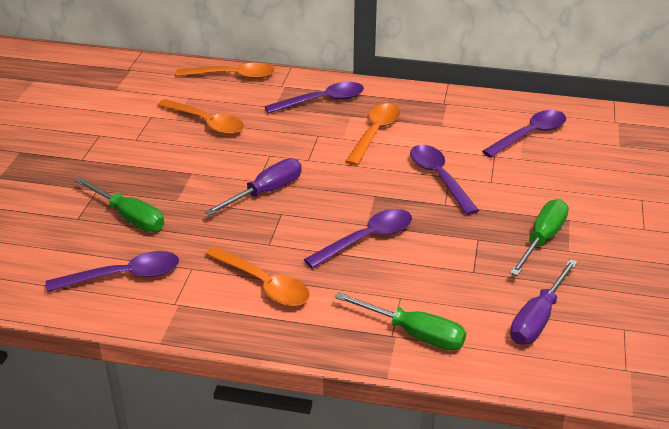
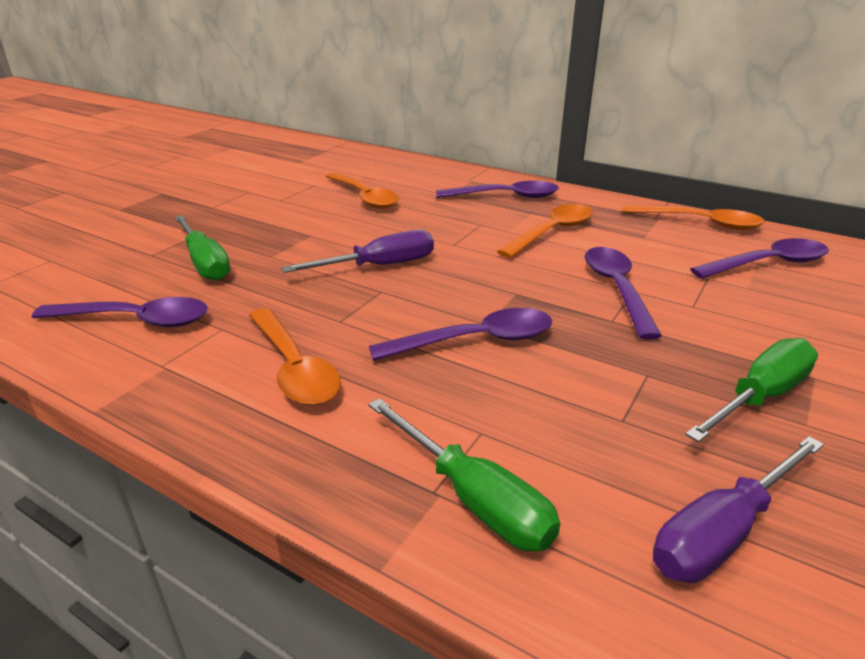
camera: 20 degrees right, 5 degrees down
(232, 76) = (421, 166): orange spoon -> orange spoon (699, 223)

